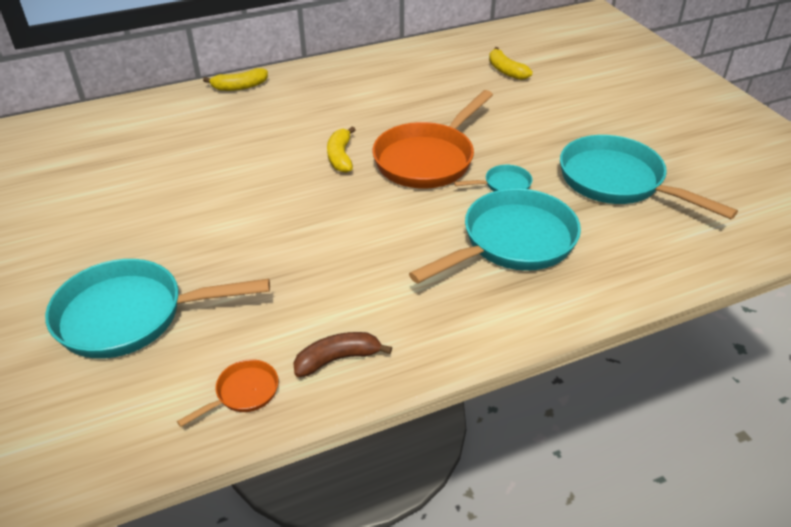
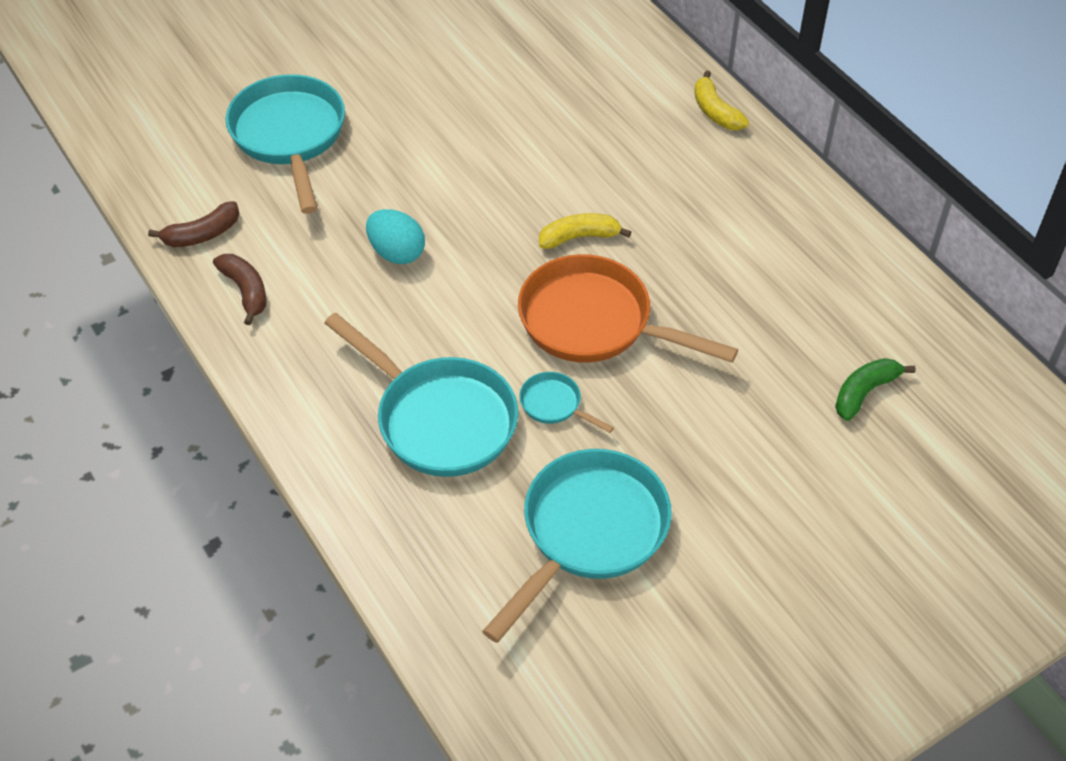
camera: 80 degrees right, 10 degrees up
(243, 393) = (202, 234): orange pan -> brown banana
(322, 252) = (396, 253): none -> turquoise egg
(503, 185) = (554, 405): turquoise pan -> turquoise pan turned 150 degrees clockwise
(506, 71) = (864, 392): yellow banana -> green banana

